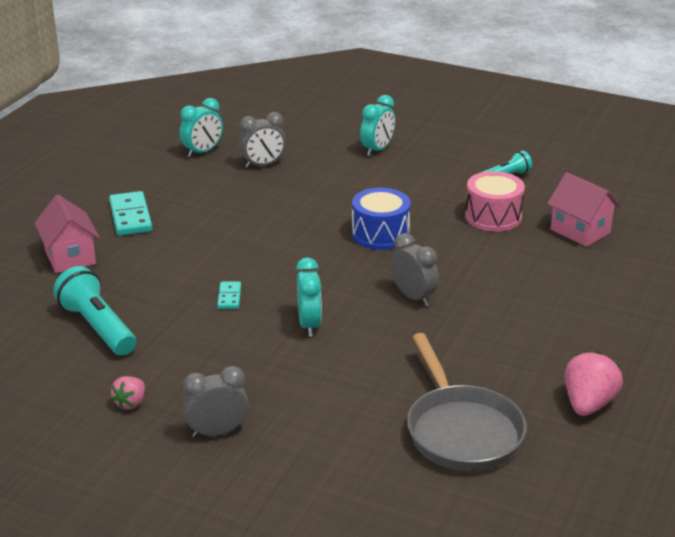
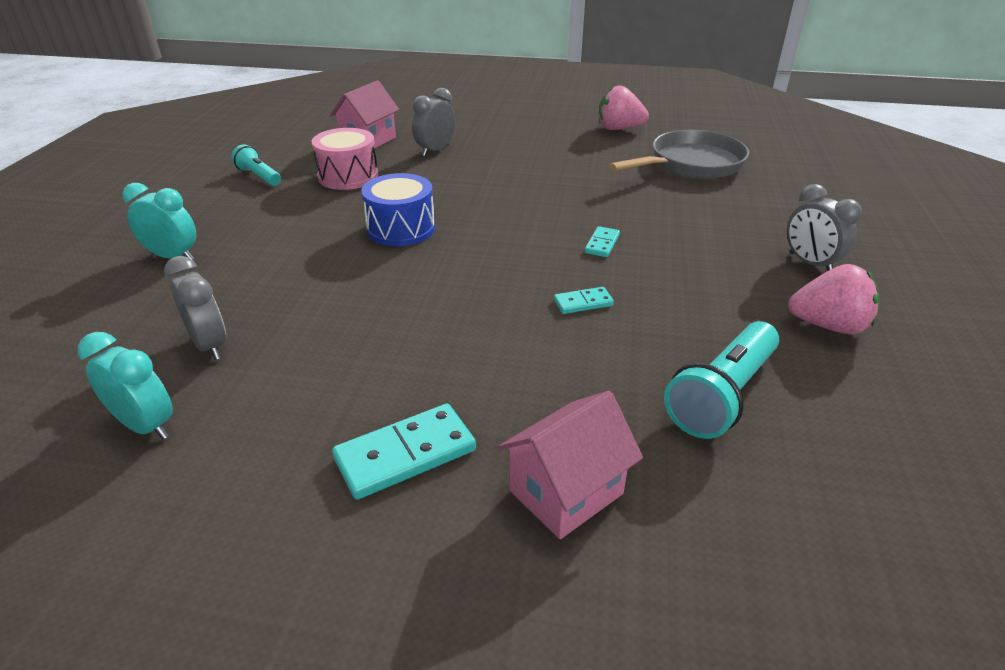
camera: 105 degrees left, 5 degrees up
(130, 403) = (828, 326): pink strawberry -> pink strawberry, size x1.70
(309, 325) = (602, 244): turquoise clock -> turquoise domino
(413, 297) = (518, 199): grey clock -> grey clock (435, 150)

